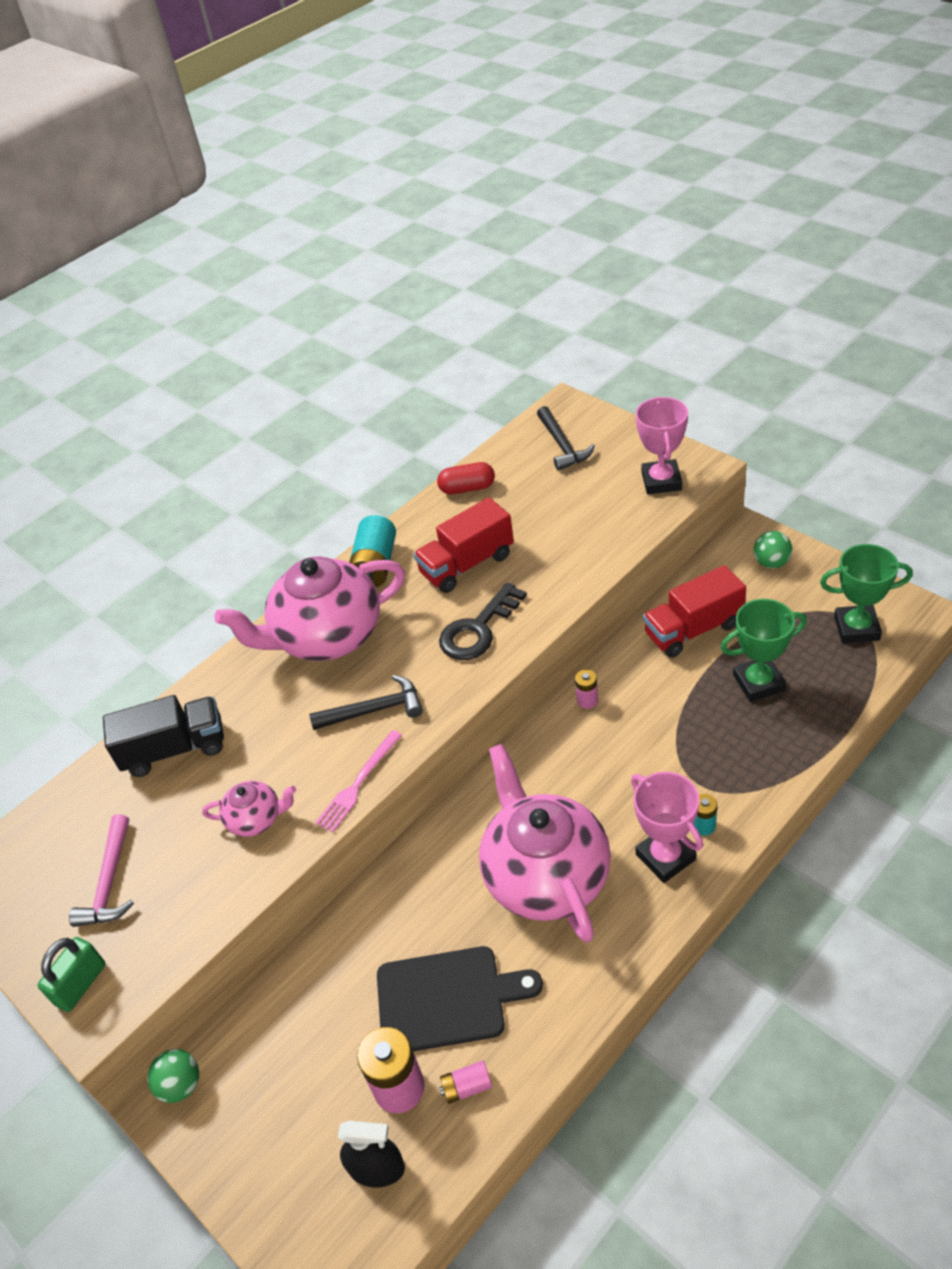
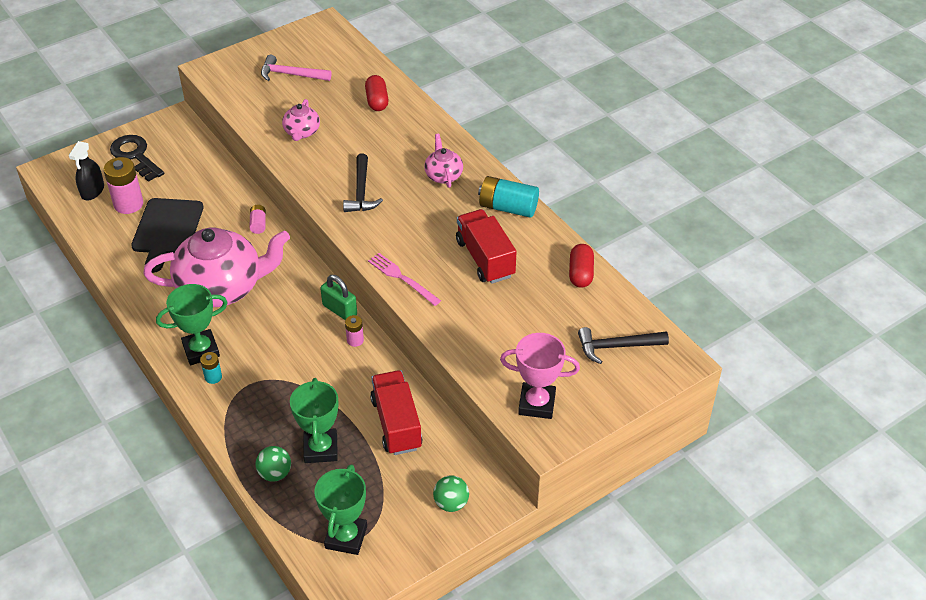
camera: 95 degrees right, 0 degrees up
(80, 984) = (231, 65): green padlock -> green padlock (340, 310)
(175, 749) = (377, 101): black truck -> red capsule
(181, 1085) = (182, 124): green ball -> green ball (275, 473)
(327, 636) = (443, 175): pink teapot -> pink teapot, size x0.46
(358, 784) = (303, 177): pink fork -> pink fork (402, 278)
(467, 1087) = (111, 230): pink battery -> pink battery (258, 224)
(478, 629) = (411, 254): black key -> black key (135, 156)
(665, 857) = (201, 350): pink trophy -> green trophy

